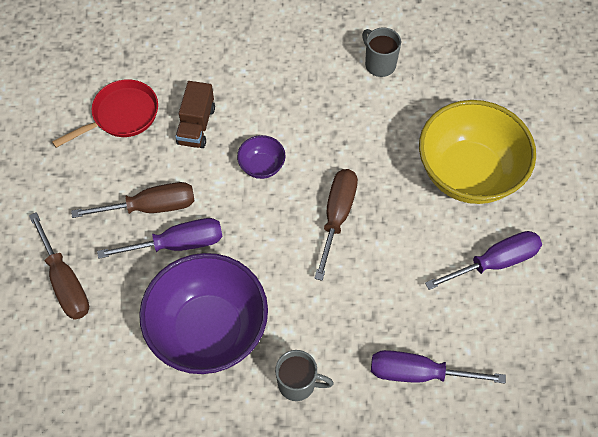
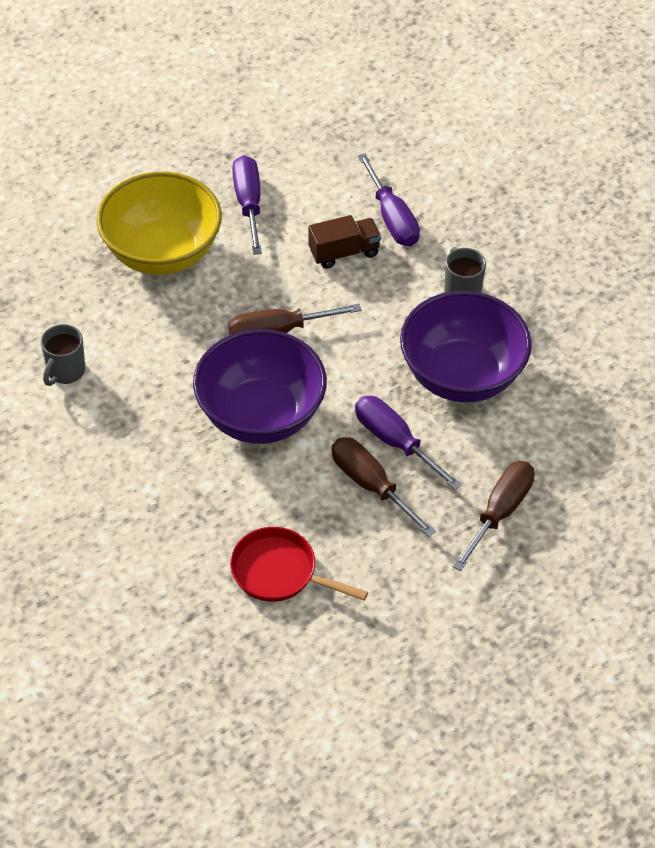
camera: 120 degrees left, 10 degrees down
(196, 125) = (247, 496): brown truck -> brown truck (344, 252)
(262, 166) = (260, 415): purple bowl -> purple bowl, size x2.34
(494, 262) = (248, 204): purple screwdriver -> purple screwdriver turned 45 degrees clockwise

